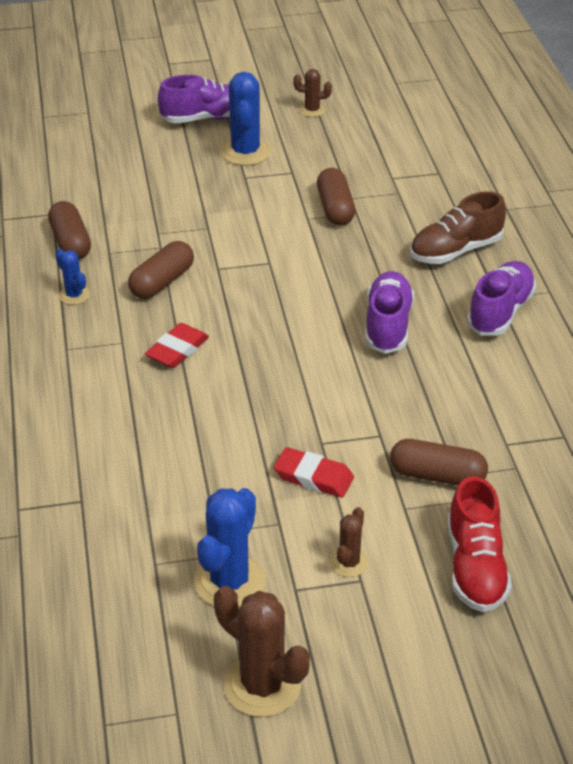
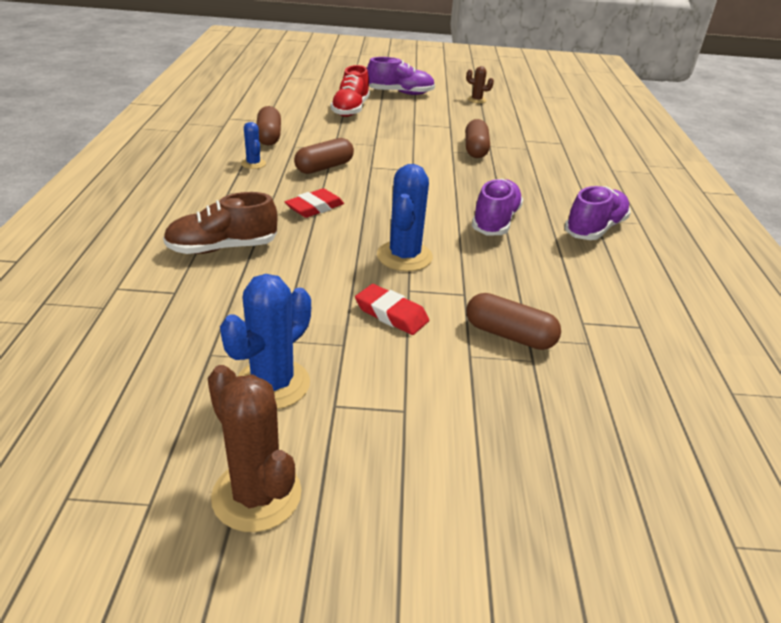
camera: 10 degrees right, 5 degrees down
(245, 152) = (420, 112): blue cactus -> blue cactus (404, 256)
(349, 563) = (398, 392): brown cactus -> none
(455, 251) = (565, 186): brown shoe -> brown shoe (222, 248)
(475, 567) = (528, 423): red shoe -> red shoe (350, 109)

